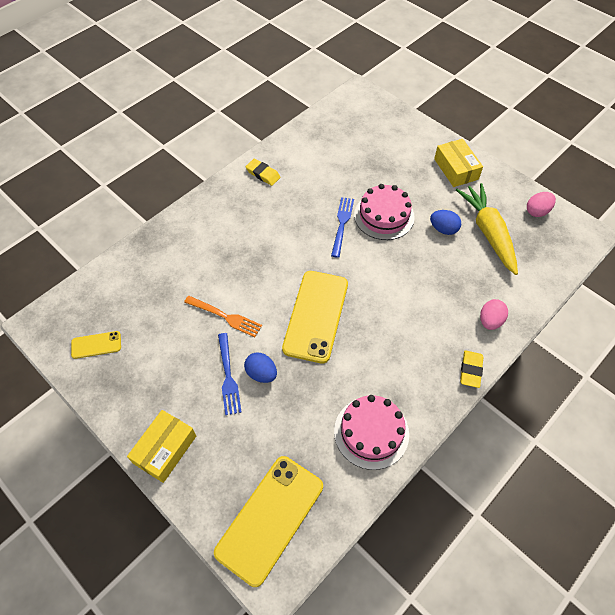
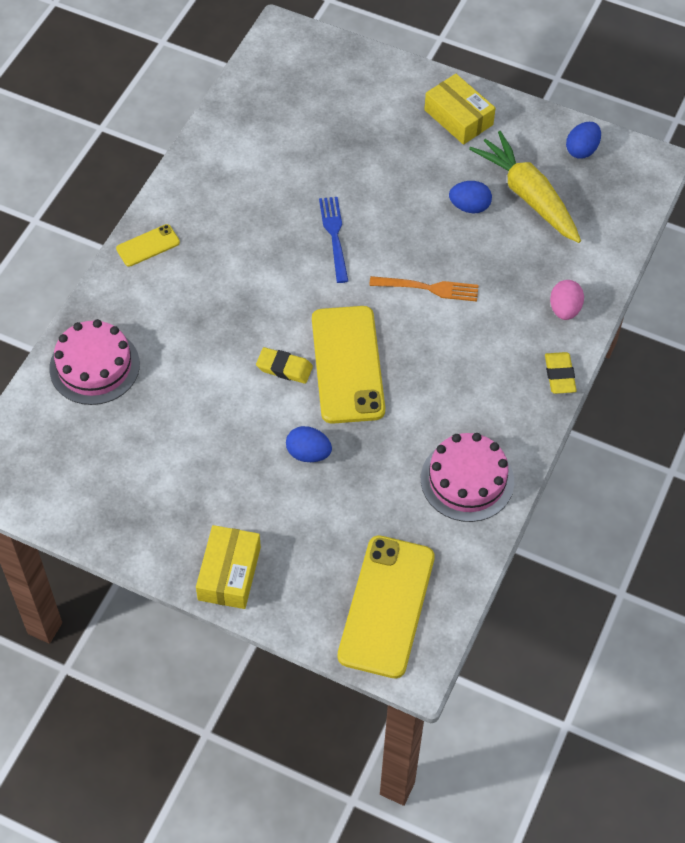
camera: 20 degrees left, 0 degrees up
(96, 345) = (80, 482): yellow phone -> yellow phone (148, 246)
(225, 316) = (232, 399): orange fork -> orange fork (428, 288)
(228, 376) = (268, 469): blue fork -> none
(263, 174) = (197, 194): yellow eraser -> yellow eraser (284, 368)
(384, 216) = (385, 209): pink cake -> pink cake (94, 366)
(537, 211) = (581, 150): pink egg -> blue egg

